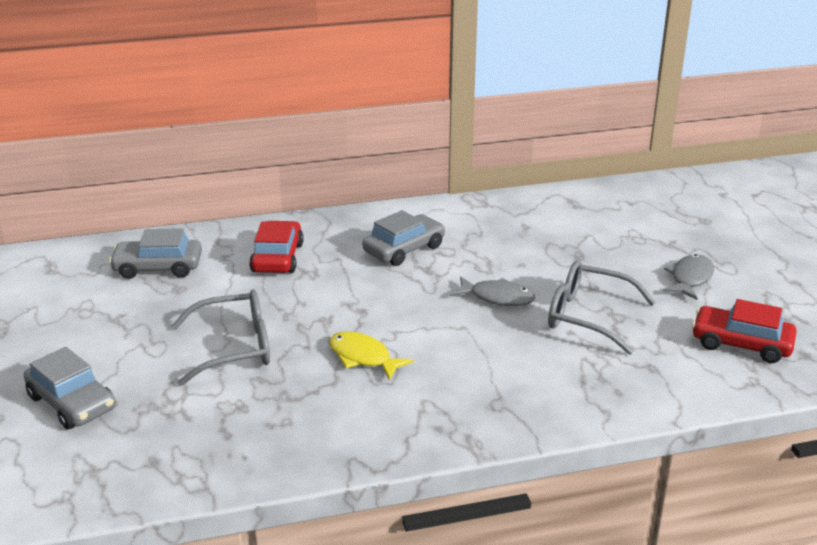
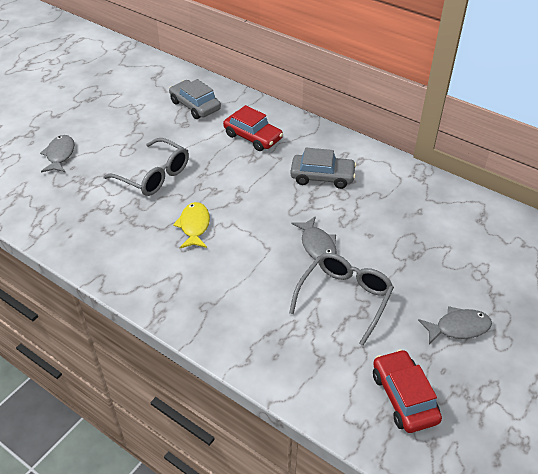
camera: 50 degrees right, 15 degrees up
(72, 403) = (60, 155): grey car -> grey fish
(277, 258) = (253, 137): red car -> red car turned 75 degrees clockwise
(587, 316) = (345, 298): grey glasses -> grey glasses turned 45 degrees clockwise

